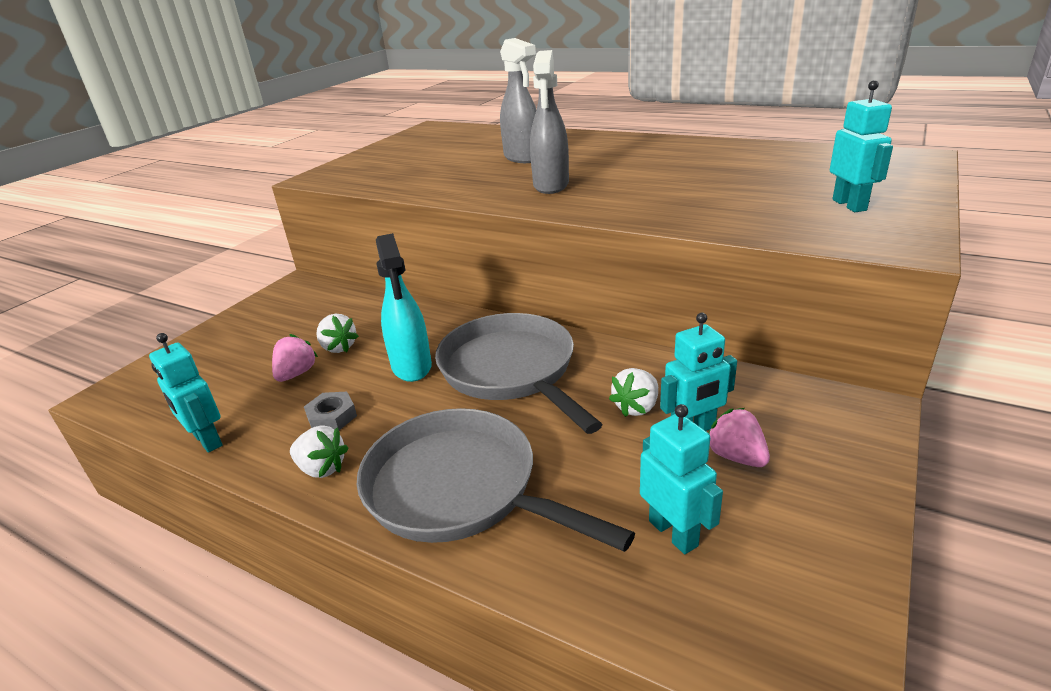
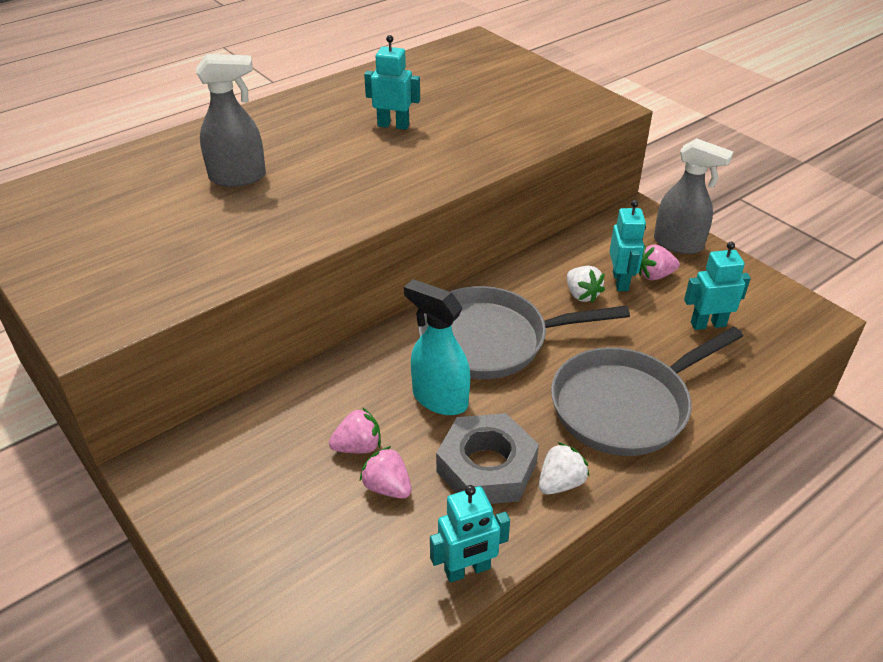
camera: 70 degrees left, 10 degrees up
(332, 417) = (486, 467): grey nut -> grey nut, size x2.02
(338, 347) = (358, 447): white strawberry -> pink strawberry
(412, 367) = (439, 399): turquoise spray bottle -> turquoise spray bottle turned 150 degrees counterclockwise
(551, 185) = (347, 185): grey spray bottle -> grey spray bottle (678, 244)
(849, 205) = (533, 95): turquoise robot -> turquoise robot (393, 125)

